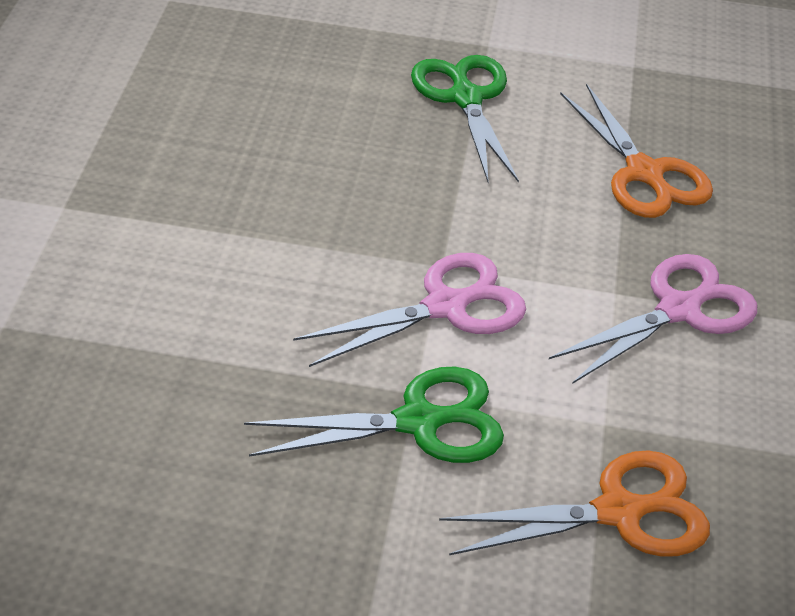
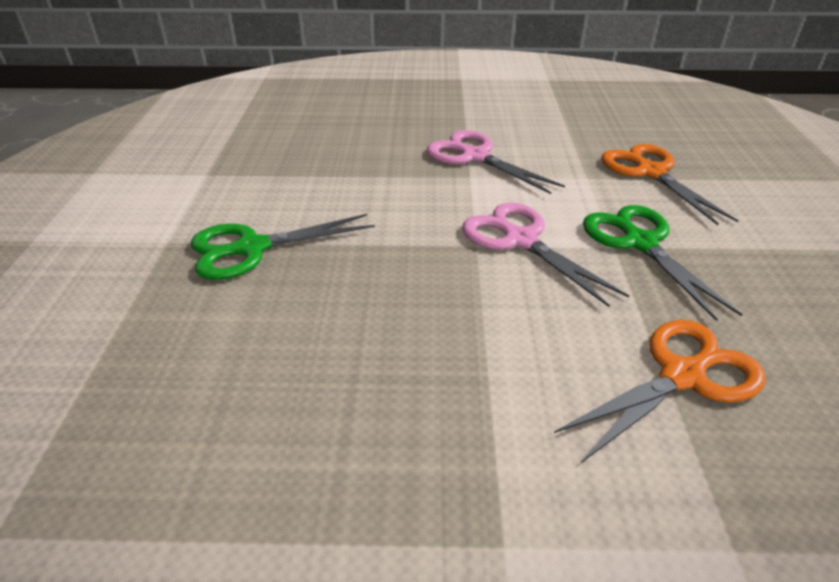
camera: 95 degrees left, 5 degrees down
(644, 173) = (341, 168): orange scissors -> orange scissors (682, 376)

